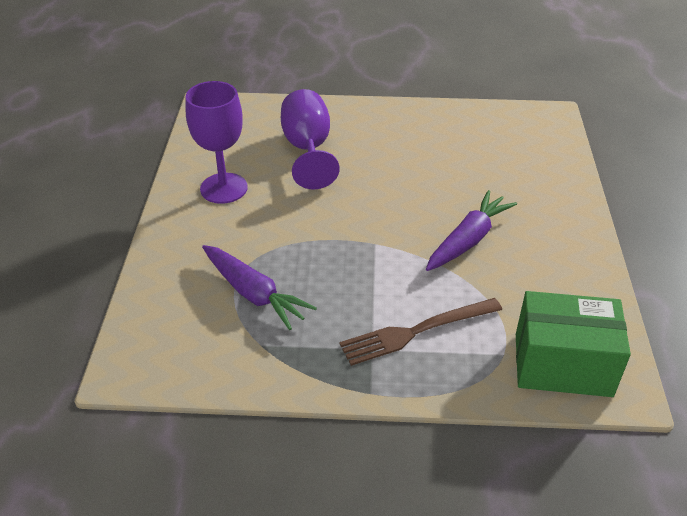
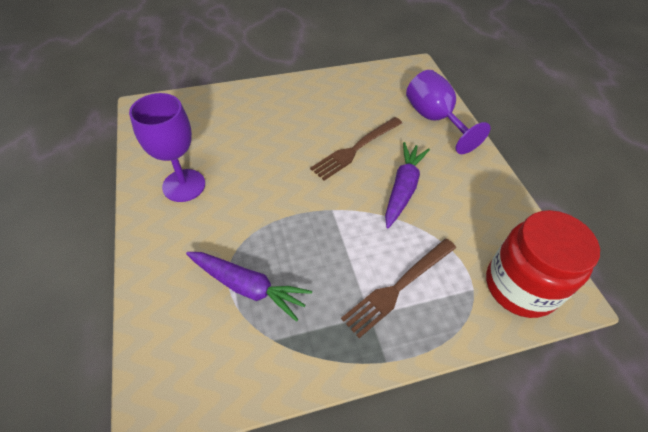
camera: 20 degrees left, 10 degrees up
(308, 149) = (244, 132): purple goblet -> purple goblet (434, 119)
(430, 189) = (355, 149): none -> brown fork
(562, 364) = (520, 286): green box -> red jar

